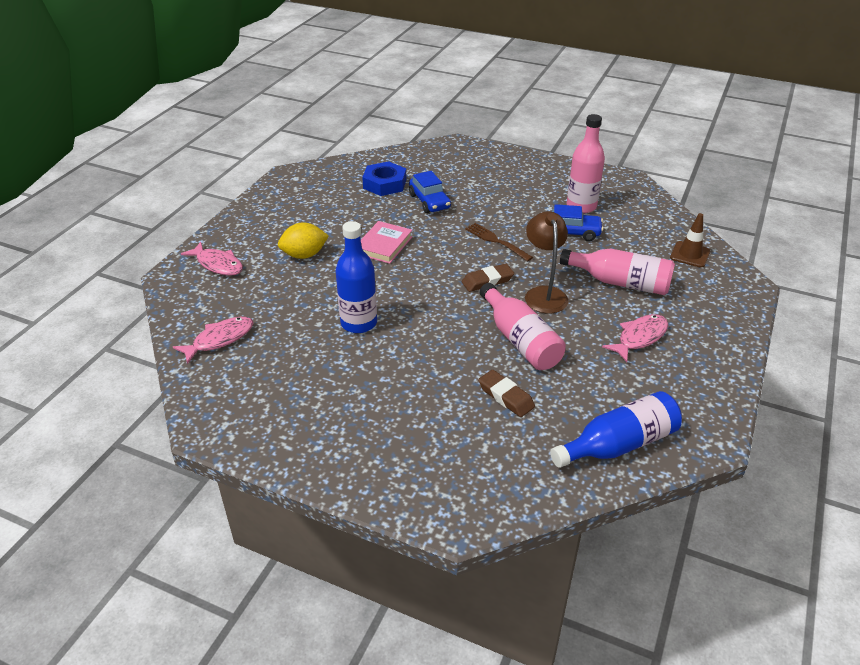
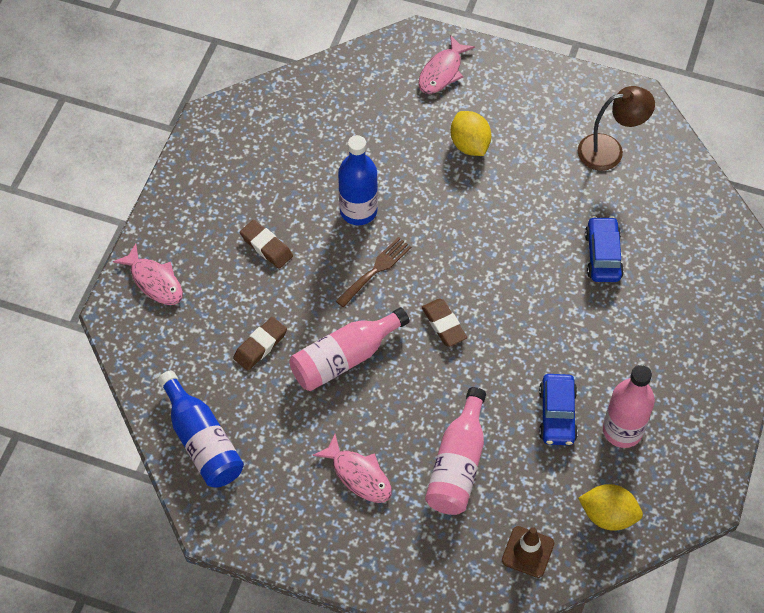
camera: 85 degrees right, 20 degrees up
(219, 339) = (323, 101): pink fish -> pink fish (154, 281)
(384, 184) = (636, 203): blue nut -> none
(384, 245) = (499, 217): pink book -> none
(388, 388) = (266, 246): none -> brown eraser
(429, 201) = (602, 255): blue car -> blue car turned 120 degrees clockwise
(496, 241) = (525, 332): brown fork -> brown fork (375, 270)
(544, 294) = (426, 382): brown lamp -> brown lamp (610, 150)
(651, 218) = (608, 515): none -> yellow lemon

